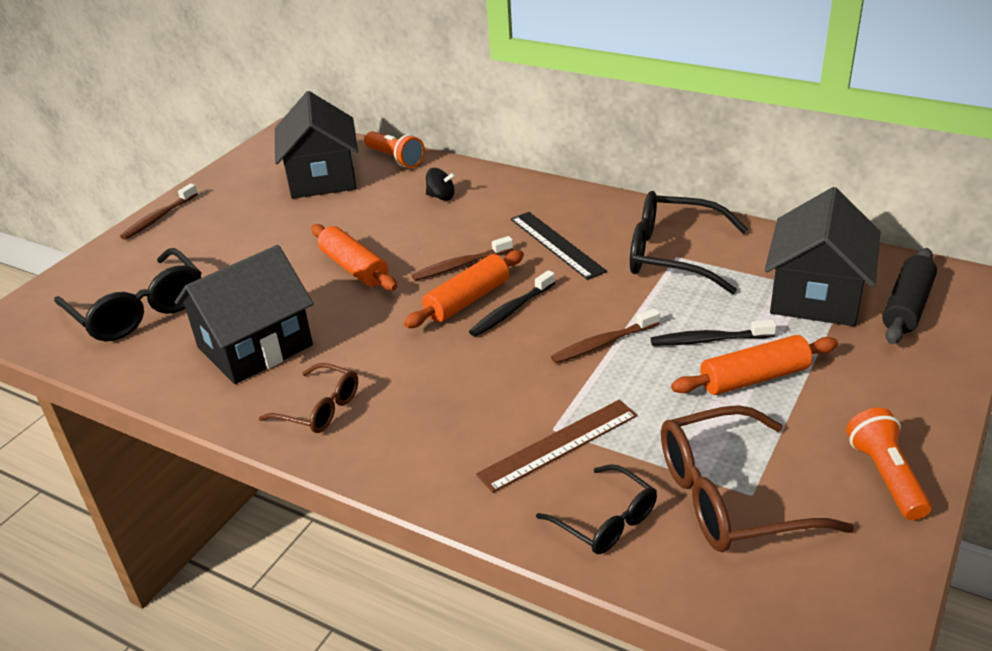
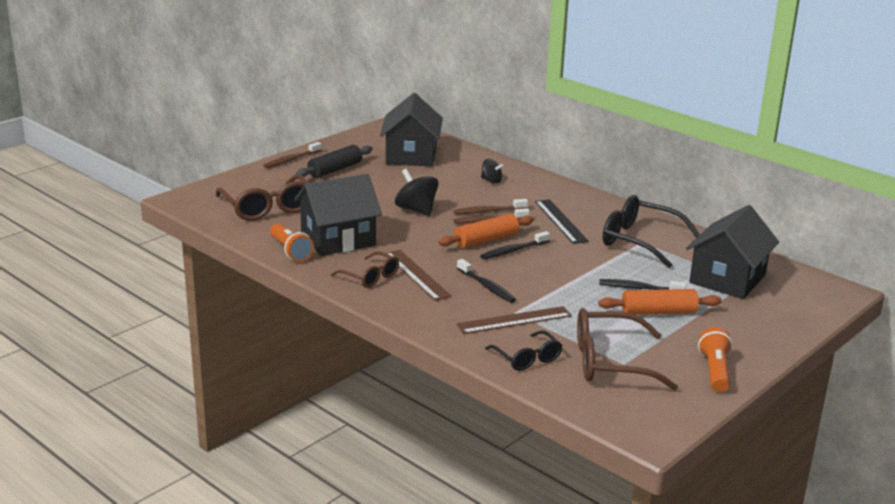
camera: 10 degrees right, 10 degrees down
(138, 309) = (267, 207): black glasses -> brown glasses
(354, 268) = (416, 210): orange rolling pin -> black spinning top
(388, 388) = (417, 275): none -> brown ruler
(395, 159) = (467, 153): orange flashlight -> orange flashlight (290, 251)
(496, 387) = (486, 286): none -> black toothbrush
(603, 343) = (567, 278): brown toothbrush -> brown toothbrush (488, 211)
(907, 306) = (787, 296): black rolling pin -> black rolling pin (335, 170)

